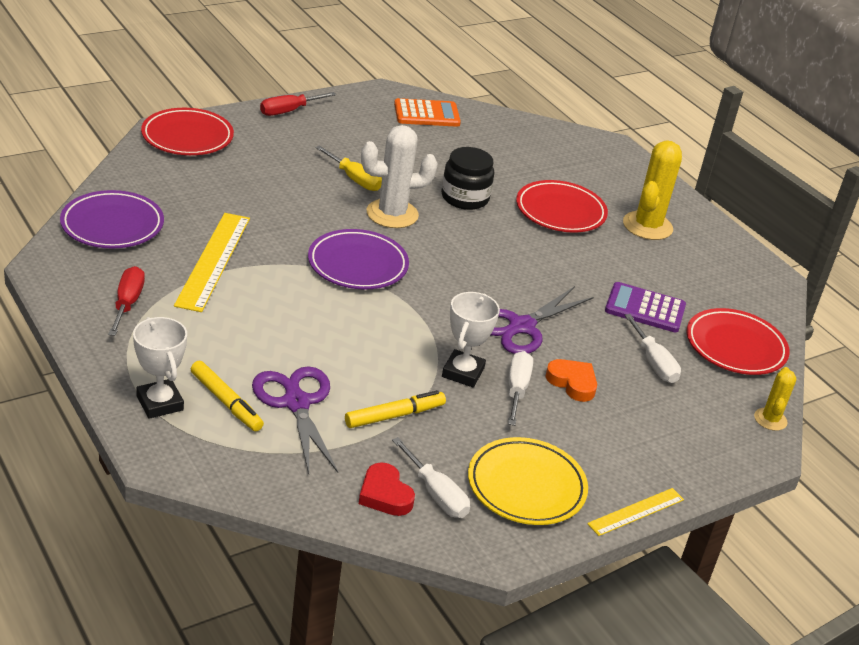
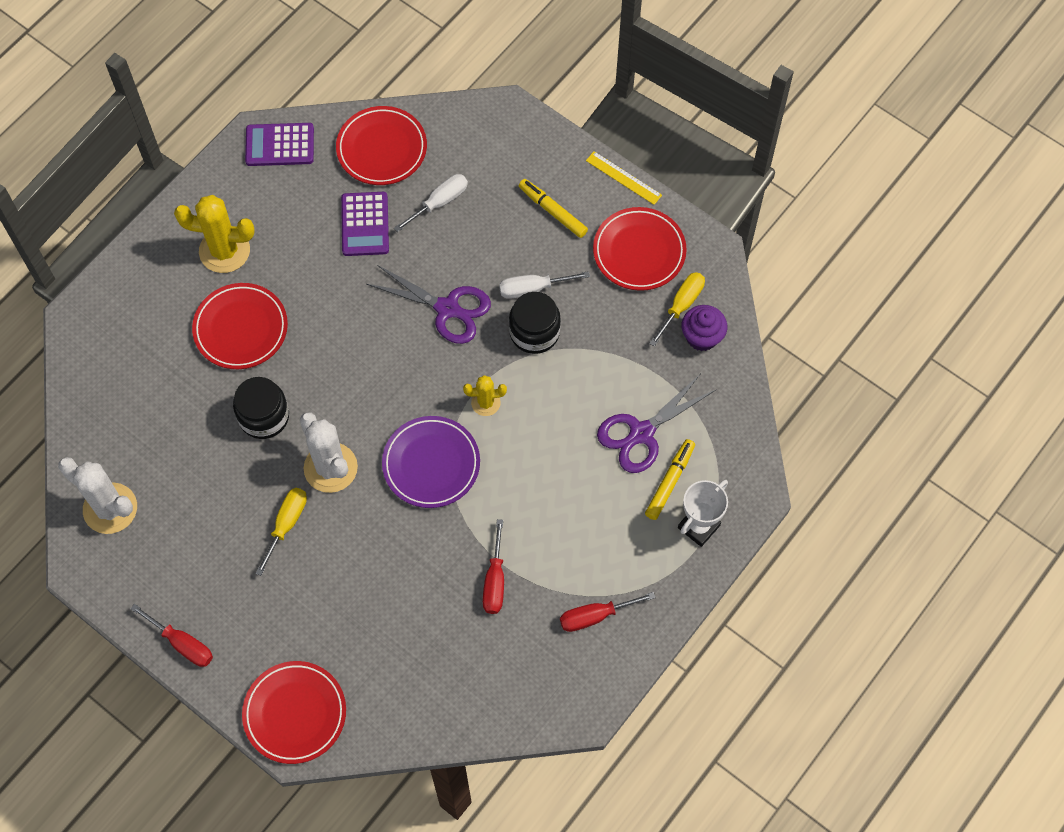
camera: 105 degrees left, 30 degrees up
(112, 225) = (490, 693): purple plate -> none
(213, 261) = (495, 581): yellow ruler -> red screwdriver
(385, 494) = (702, 337): red heart -> purple cupcake
(394, 416) = (615, 361): yellow marker -> yellow marker (552, 211)
(427, 114) = (110, 508): orange calculator -> white cactus
(436, 494) = (681, 305): white screwdriver -> yellow screwdriver
(463, 372) = (534, 332): white trophy -> black jar
(526, 486) = (639, 251): yellow plate -> red plate
(572, 383) = (501, 252): orange heart -> none
(758, 288) = (280, 145): none -> purple calculator
(770, 419) = (466, 111): yellow cactus -> yellow cactus (485, 403)

